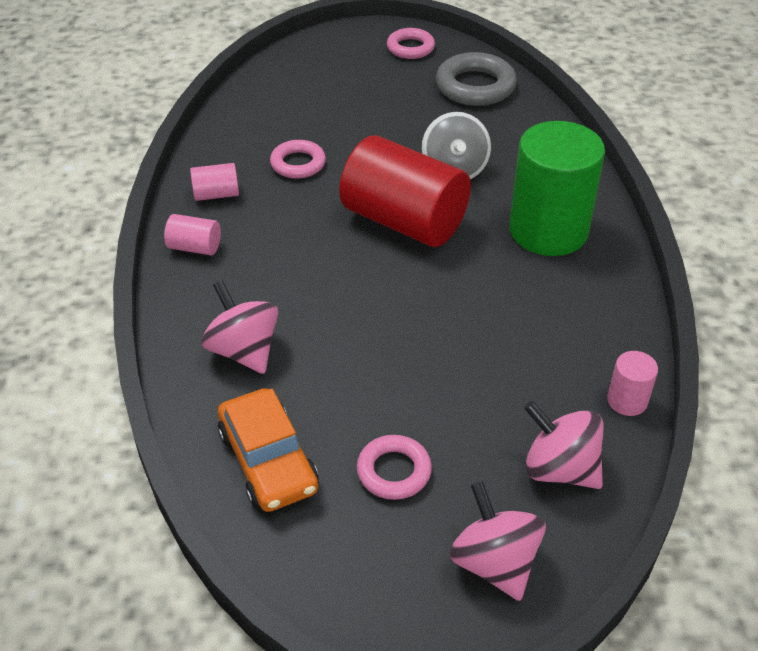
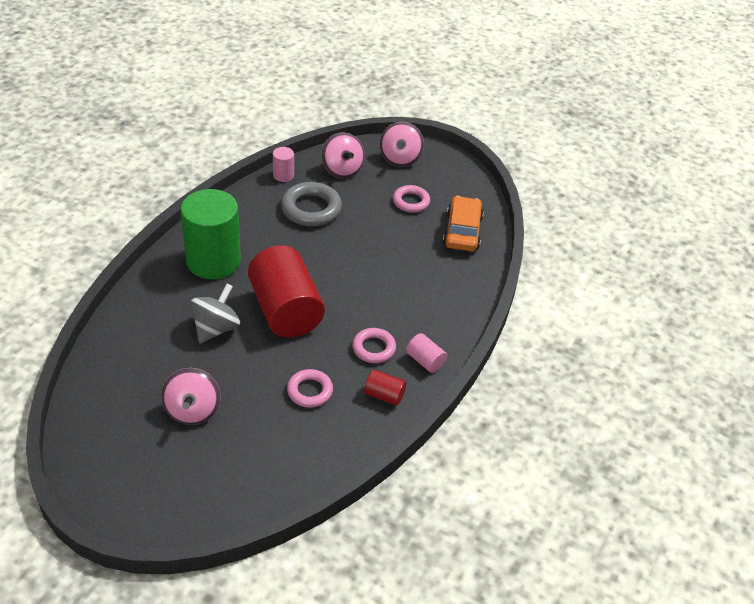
camera: 150 degrees left, 0 degrees up
(216, 194) = (384, 395): pink cylinder -> red cylinder
(244, 351) = (439, 284): pink spinning top -> pink spinning top (192, 410)
(410, 48) = (108, 465): pink ring -> pink ring (373, 348)
(475, 86) = (114, 391): grey ring -> grey ring (311, 209)

